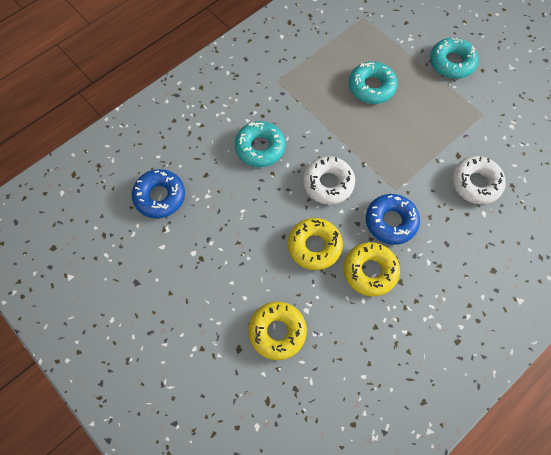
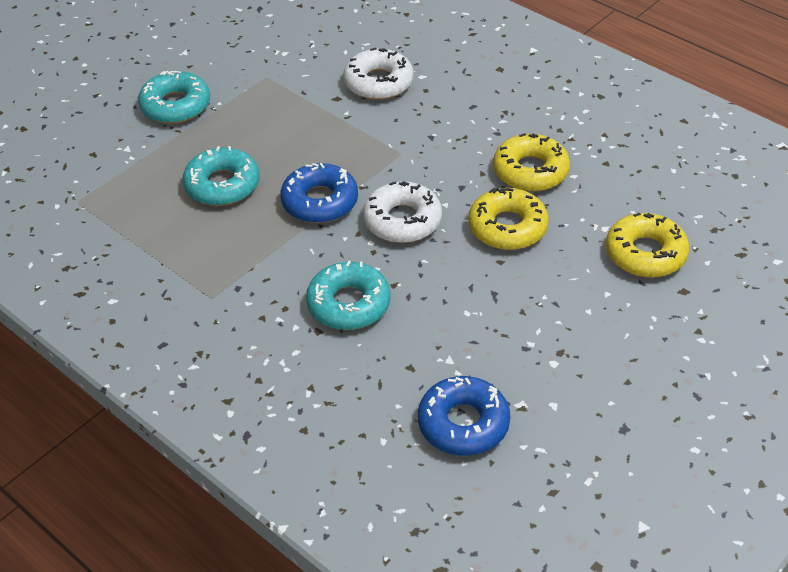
camera: 95 degrees left, 20 degrees down
(391, 222) = (452, 155): blue donut -> blue donut (320, 201)

